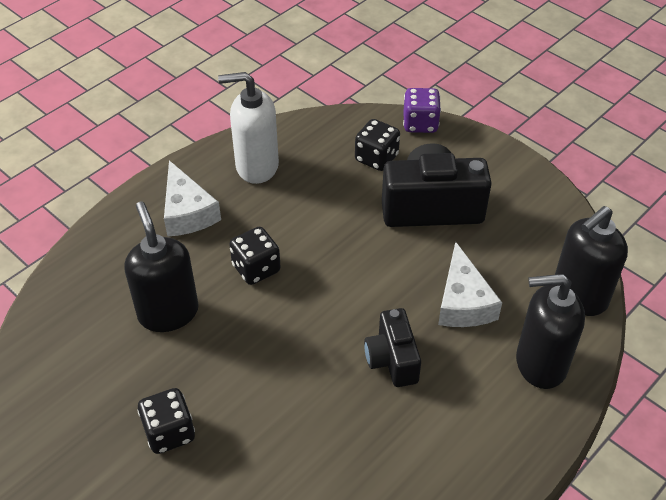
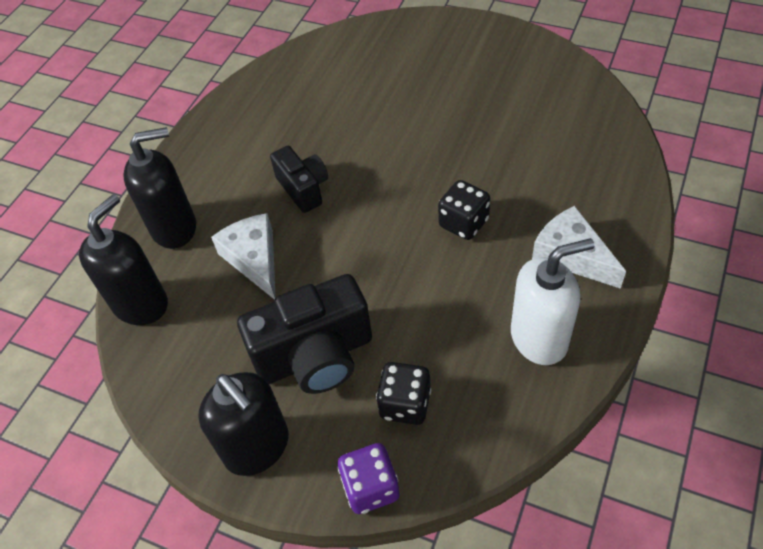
camera: 165 degrees right, 5 degrees up
(168, 312) = (514, 160): black soap dispenser -> black soap dispenser (257, 447)
(169, 432) = (449, 88): black dice -> none

